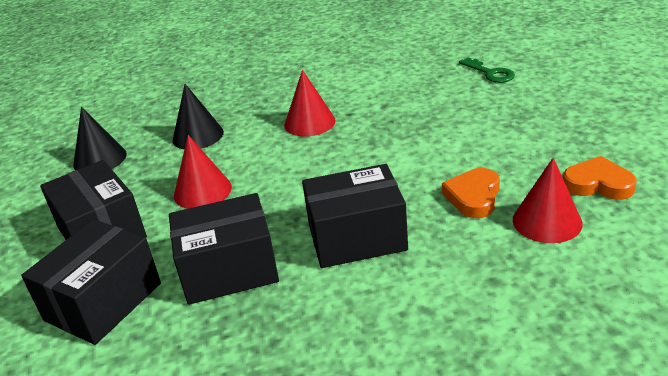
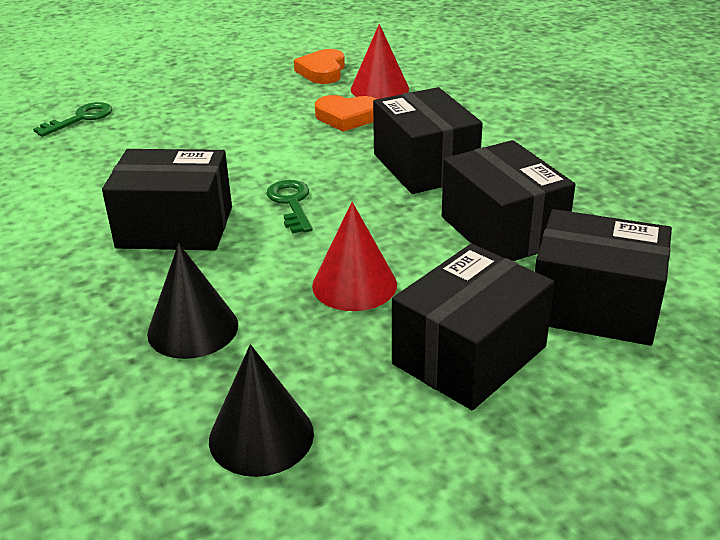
camera: 105 degrees left, 0 degrees up
(309, 123) = (175, 227): red cone -> black box
(321, 166) = (291, 203): none -> green key

